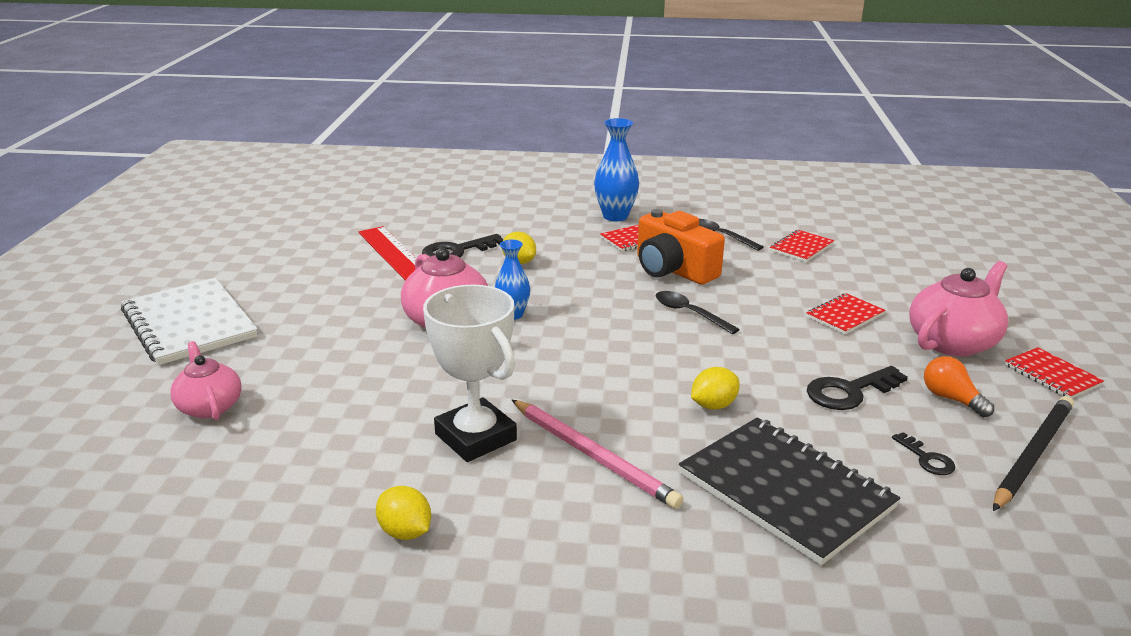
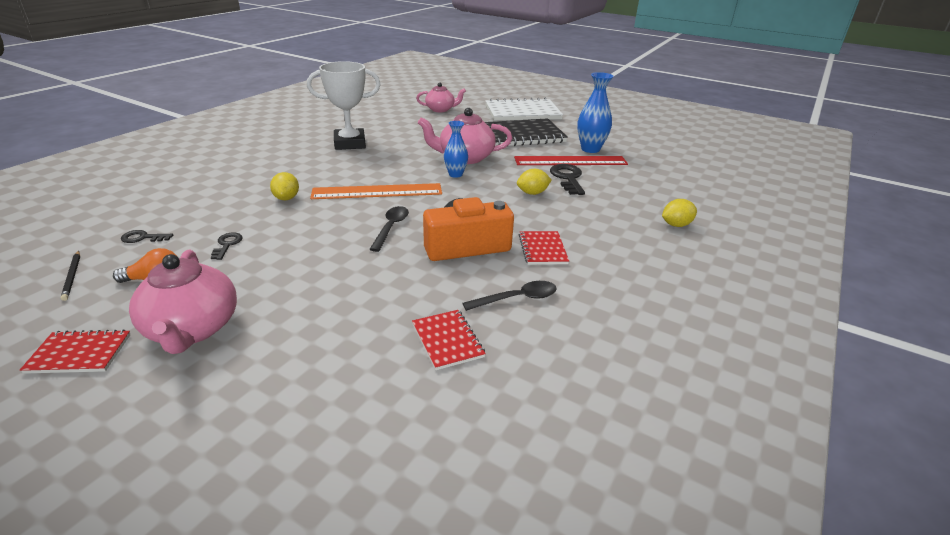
camera: 115 degrees right, 5 degrees up
(405, 532) = (312, 124): yellow lemon -> yellow lemon (676, 225)
(593, 456) = (299, 160): pink pencil -> none
(615, 216) = (604, 257): blue vase -> blue vase (590, 149)
(619, 349) = (377, 191): none -> orange ruler
(689, 313) = (391, 228): black spoon -> black spoon turned 60 degrees counterclockwise
(785, 491) = (202, 190): black notebook -> black notebook (521, 135)
(845, 315) = (302, 294): red notebook -> none
(849, 391) = (227, 244): black key -> black key, size x0.57
(1032, 454) = (72, 276): black pencil -> black pencil, size x0.51

